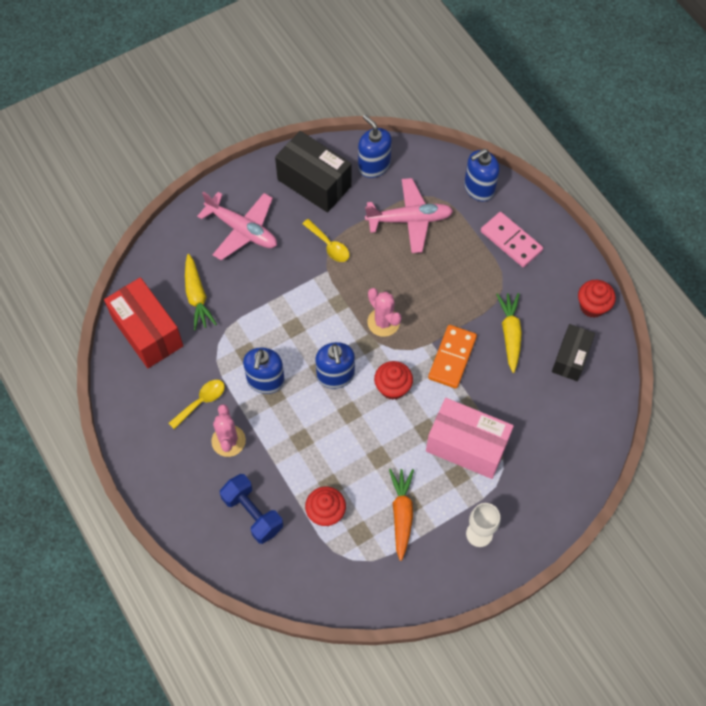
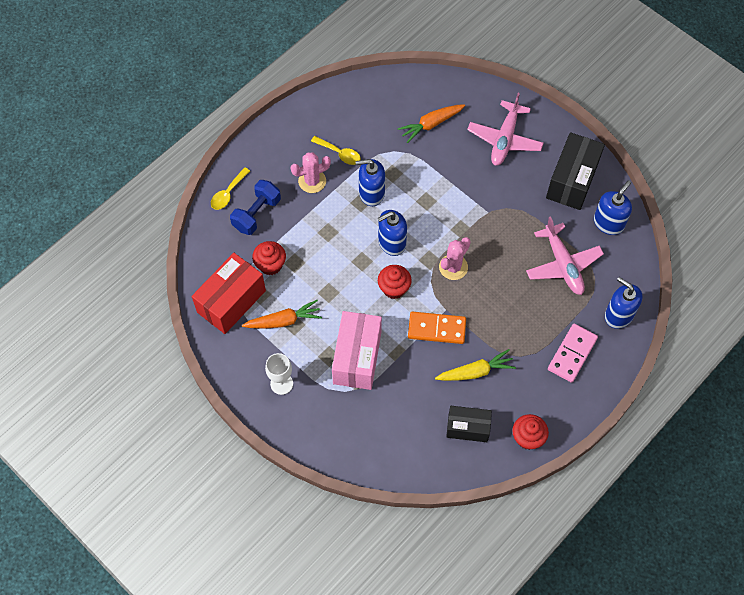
camera: 75 degrees right, 0 degrees up
(147, 332) = (388, 100): red box -> red box (231, 301)
(197, 296) = (431, 124): yellow carrot -> orange carrot
(329, 245) = (513, 207): yellow spoon -> yellow spoon (228, 193)

